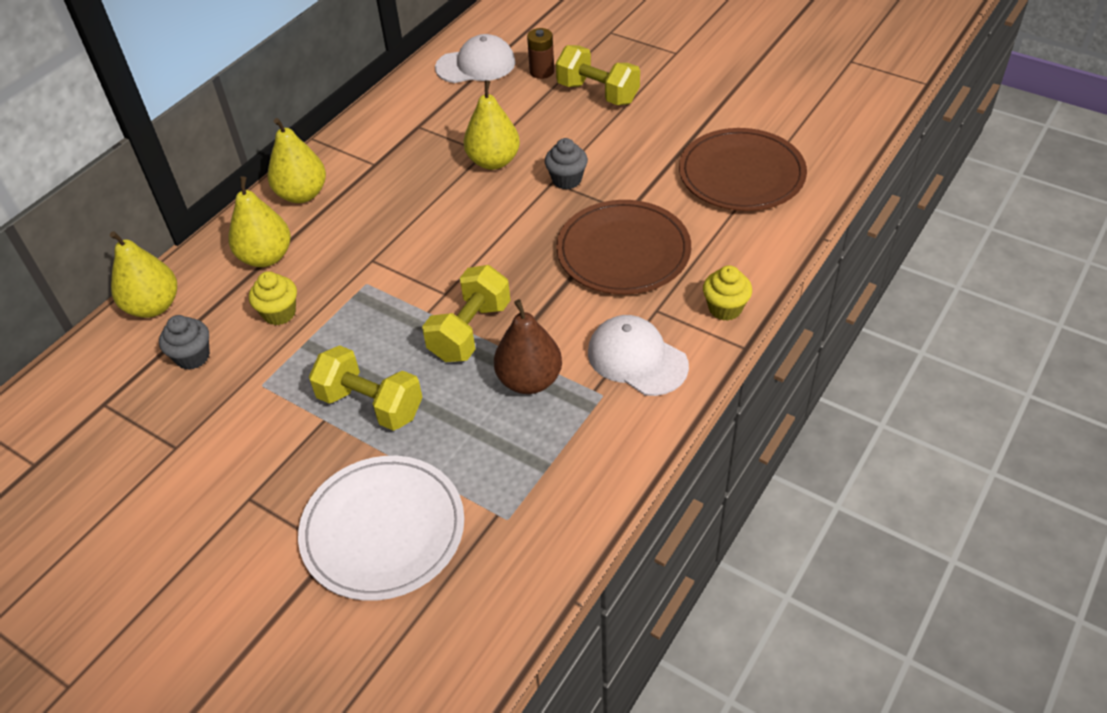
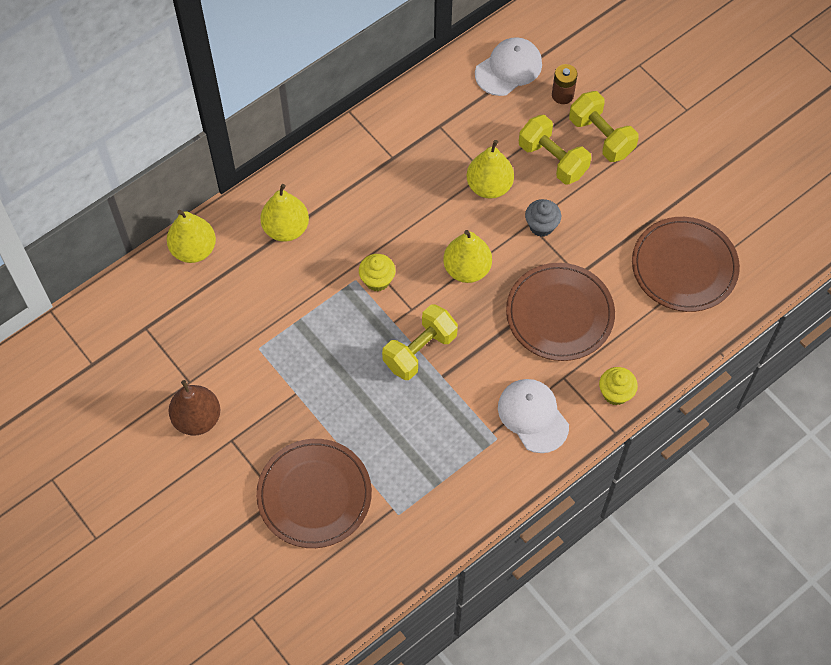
camera: 15 degrees right, 15 degrees up
(193, 357) = (214, 307): grey cupcake -> none
(279, 313) = (284, 287): yellow cupcake -> yellow cupcake (377, 280)
(302, 194) = (327, 172): yellow pear -> yellow pear (467, 269)
(371, 404) = (331, 391): yellow dumbbell -> yellow dumbbell (553, 160)
(383, 530) = (314, 495): white plate -> brown plate
(476, 65) = (508, 68): white cap -> white cap turned 45 degrees counterclockwise
(529, 380) = (449, 408): brown pear -> brown pear (197, 418)

